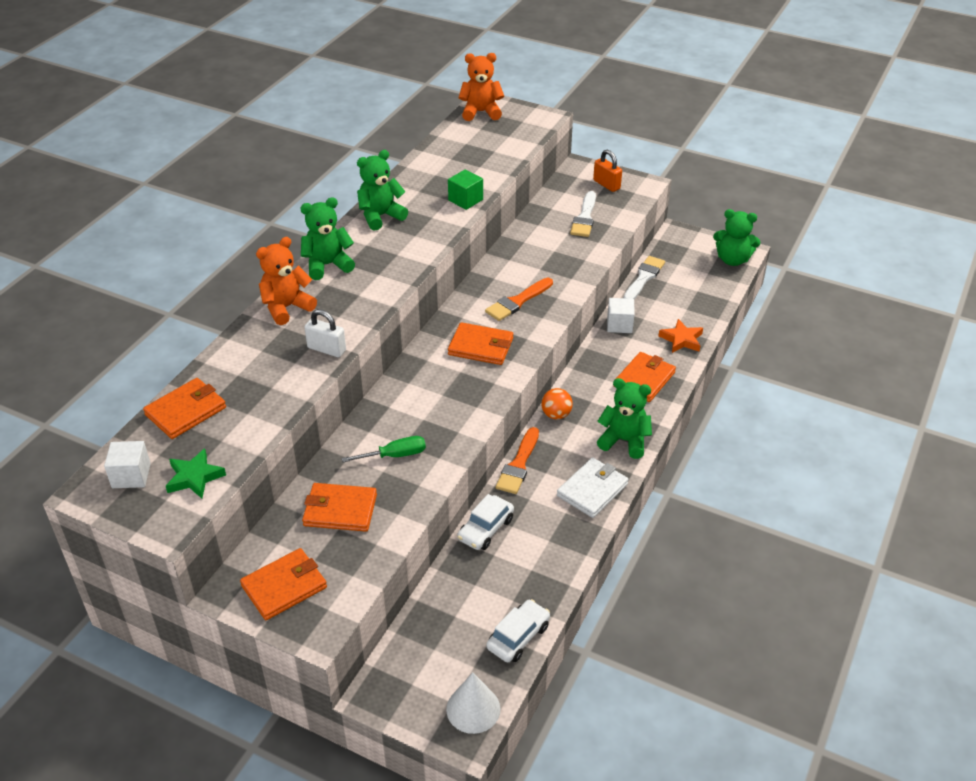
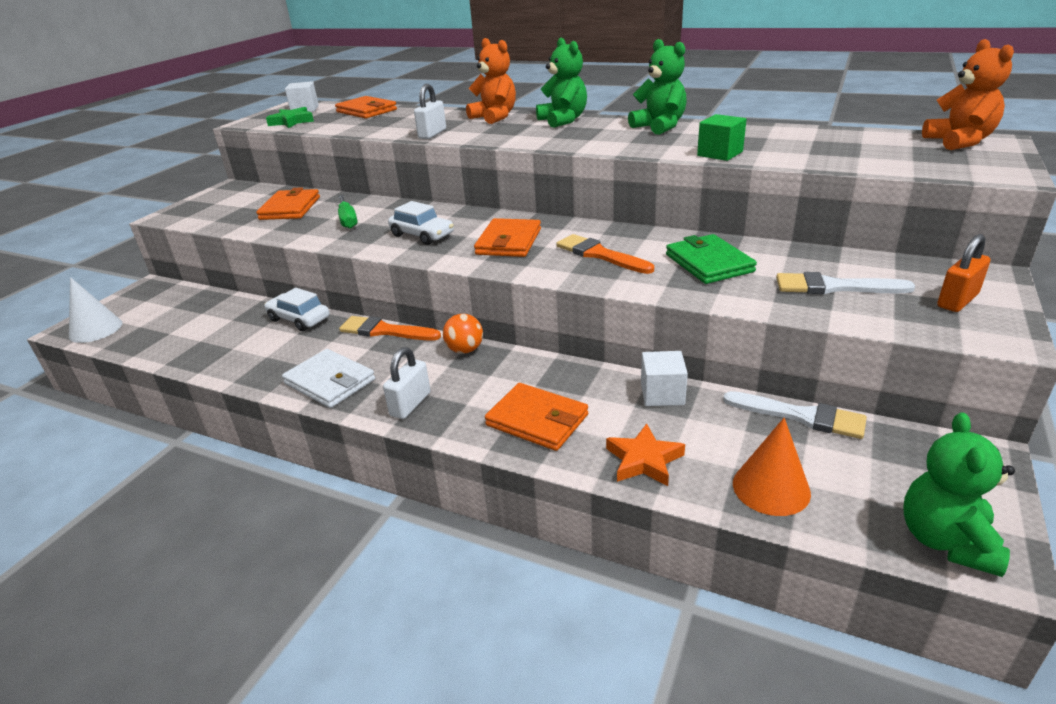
camera: 90 degrees right, 10 degrees down
(284, 586) = (221, 201): orange wallet -> none
(518, 637) = (154, 346): white car -> white car (422, 235)
(542, 256) = (709, 263): none -> green wallet
(624, 441) = (410, 404): green teddy bear -> white padlock
(701, 300) = (771, 488): none -> orange cone

